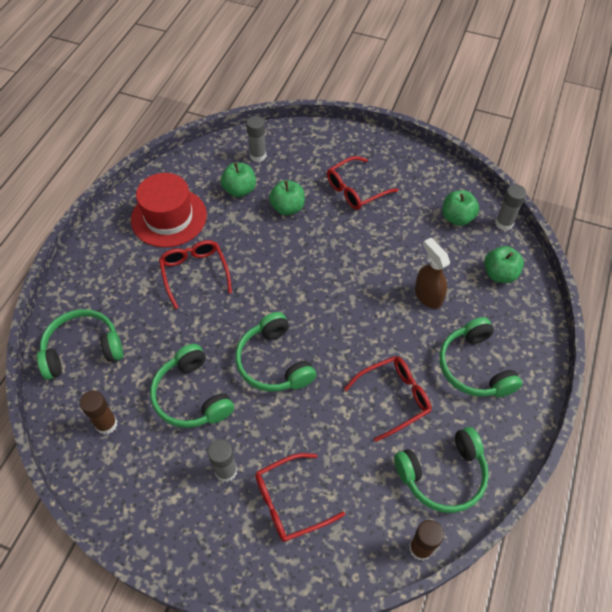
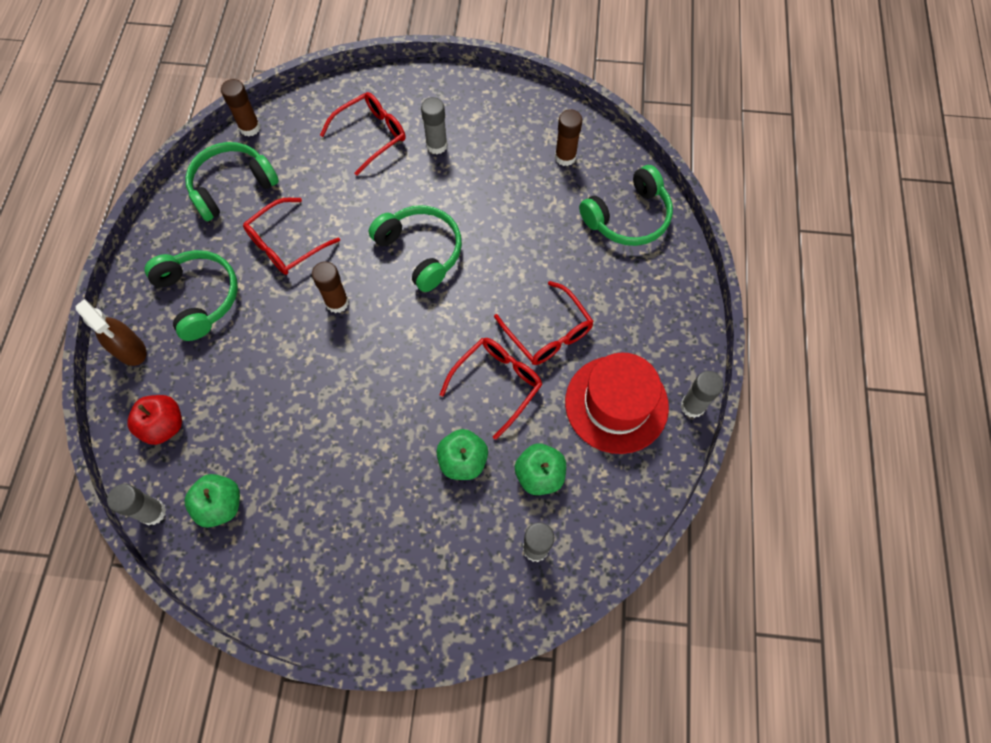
camera: 165 degrees right, 10 degrees up
(118, 205) = (692, 406): none -> grey glue stick
(191, 396) = (494, 199): green headphones -> none
(356, 189) = (372, 519): red glasses -> red glasses (496, 384)
(356, 334) = (337, 302): none -> brown glue stick
(428, 295) = (256, 372): brown spray bottle -> brown spray bottle (130, 350)
(499, 274) = (164, 425): green apple -> red apple

